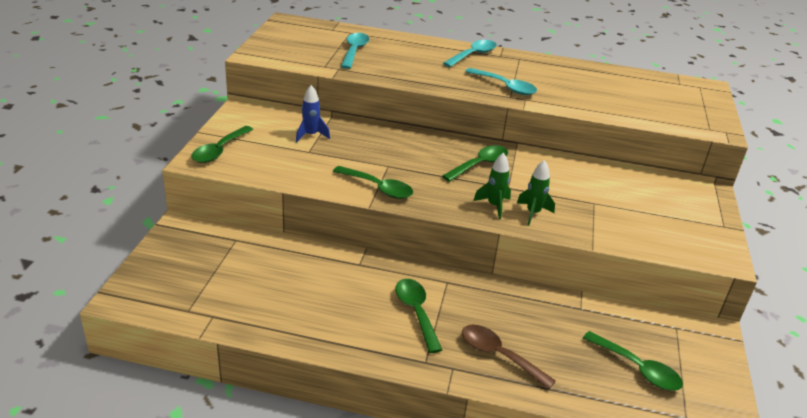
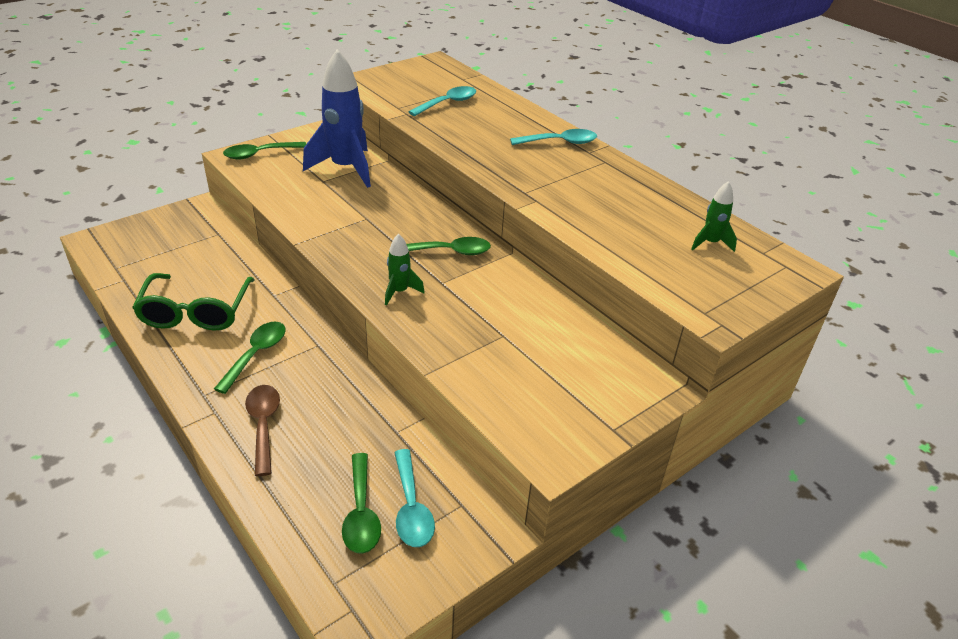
camera: 40 degrees right, 5 degrees up
(311, 135) = (346, 169): blue rocket -> blue rocket, size x2.14
(320, 308) = (196, 312): none -> green glasses
(378, 188) = (327, 232): green spoon -> none
(505, 87) = (537, 182): turquoise spoon -> turquoise spoon (411, 508)
(533, 213) = (424, 315): green rocket -> green rocket (710, 243)

